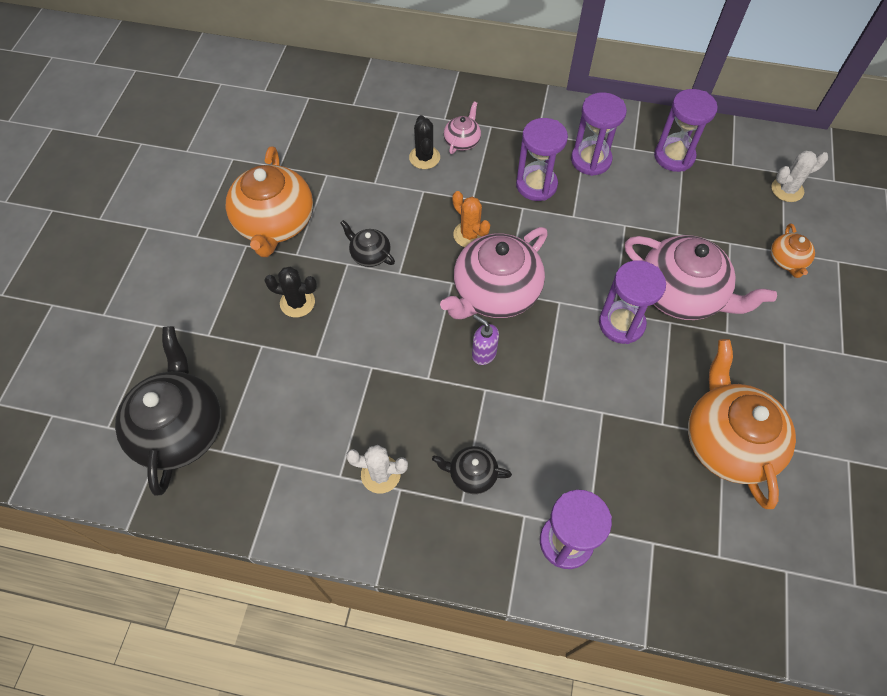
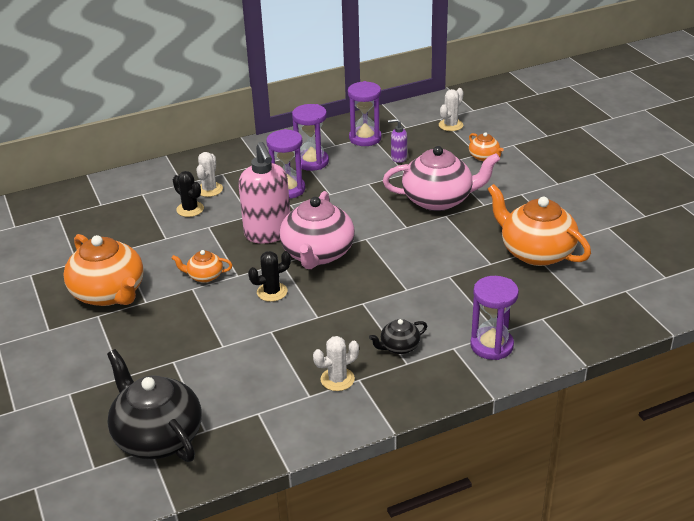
camera: 35 degrees left, 25 degrees down
(297, 302) = (176, 326): black cactus -> black cactus (272, 292)
(370, 255) = (204, 276): black teapot -> orange teapot
(462, 141) = (209, 189): pink teapot -> white cactus
(470, 235) = (268, 234): orange cactus -> pink soap dispenser
(483, 354) = (343, 286): purple soap dispenser -> purple soap dispenser (398, 158)
(621, 324) = (417, 230): purple hourglass -> none

